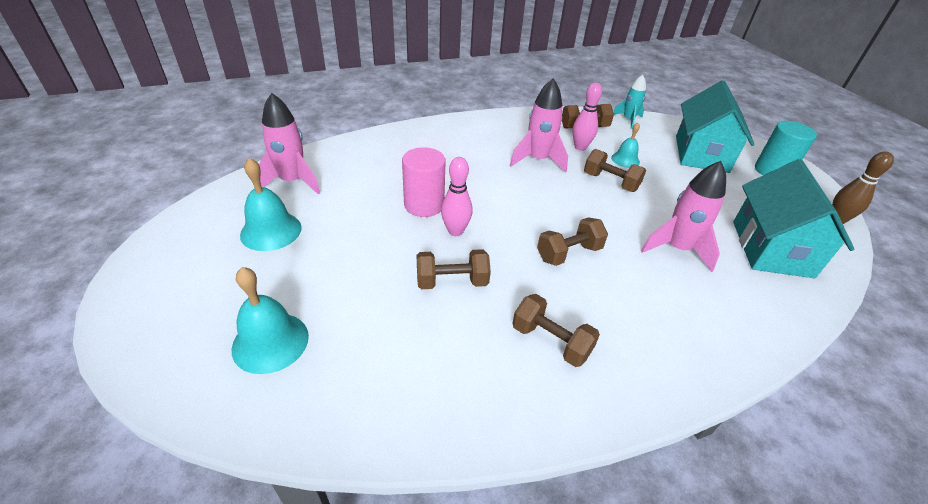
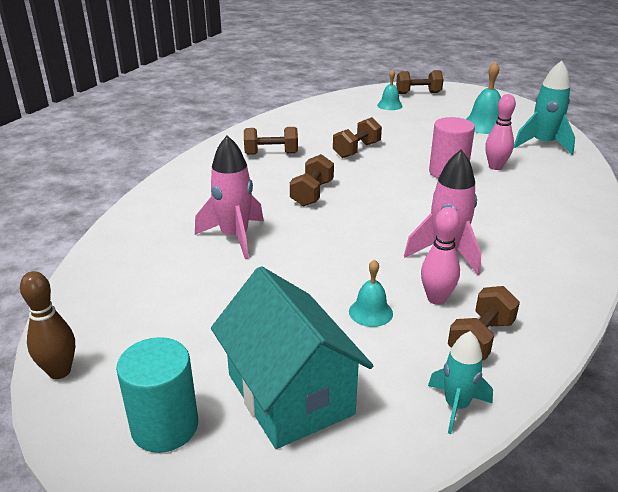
camera: 140 degrees right, 10 degrees down
(270, 342) = (389, 105): turquoise bell -> turquoise bell, size x0.61
(292, 181) = (543, 144): pink rocket -> turquoise rocket
(455, 231) = (400, 170): pink bowling pin -> pink bowling pin (495, 167)
(610, 182) = (351, 270): brown dumbbell -> brown dumbbell (418, 93)
(771, 248) = (145, 282): turquoise house -> none

